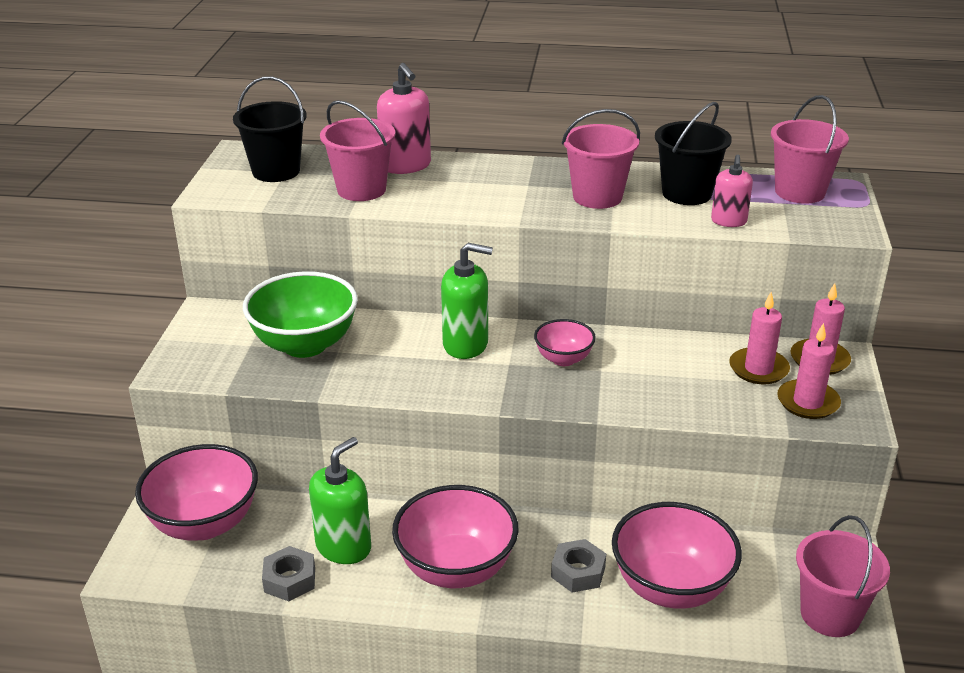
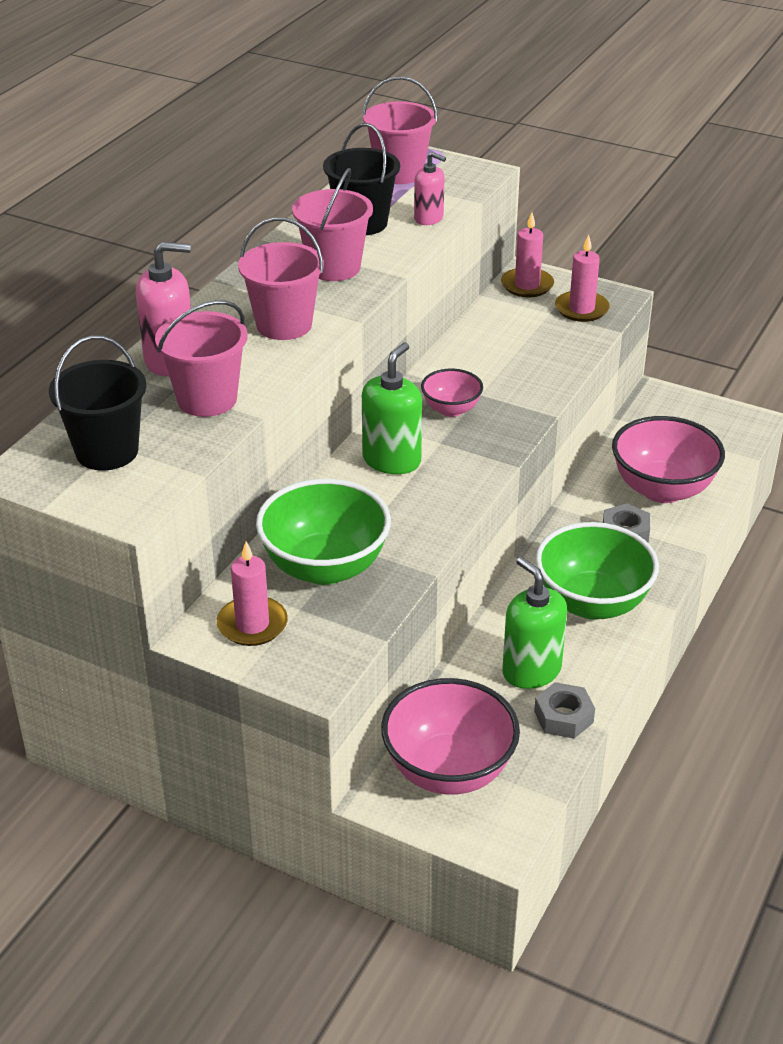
camera: 70 degrees left, 5 degrees up
(456, 568) = (592, 603): pink bowl -> green bowl
(758, 369) = (524, 316): pink candle -> pink candle (252, 624)
(830, 614) = (718, 424): pink bucket -> pink bucket (284, 325)

